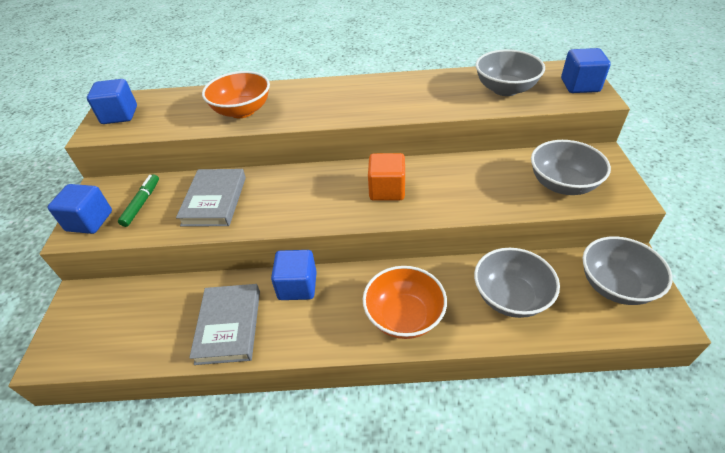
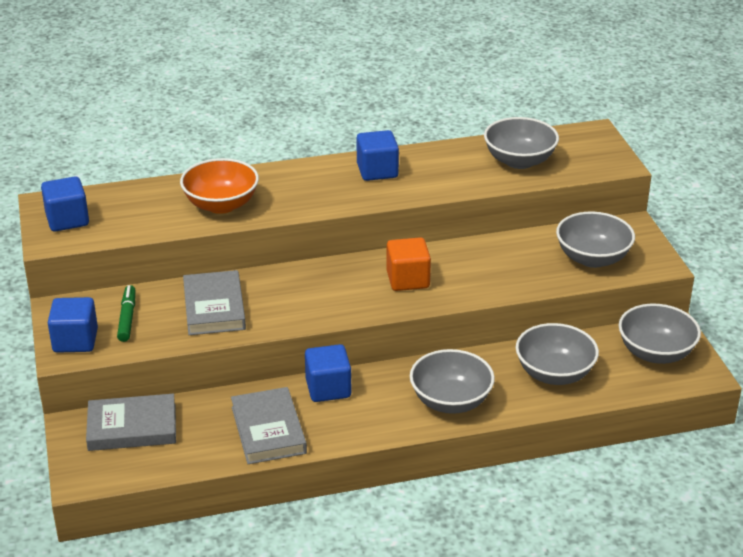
camera: 15 degrees left, 10 degrees down
(119, 305) = (132, 427): none -> grey book
(404, 316) = (450, 401): orange bowl -> grey bowl
(580, 85) = (599, 152): blue cube -> blue cube (377, 171)

